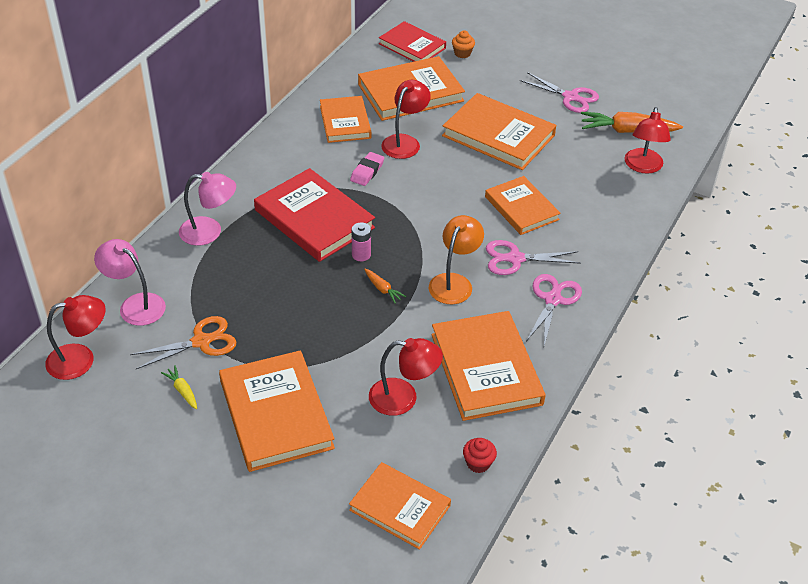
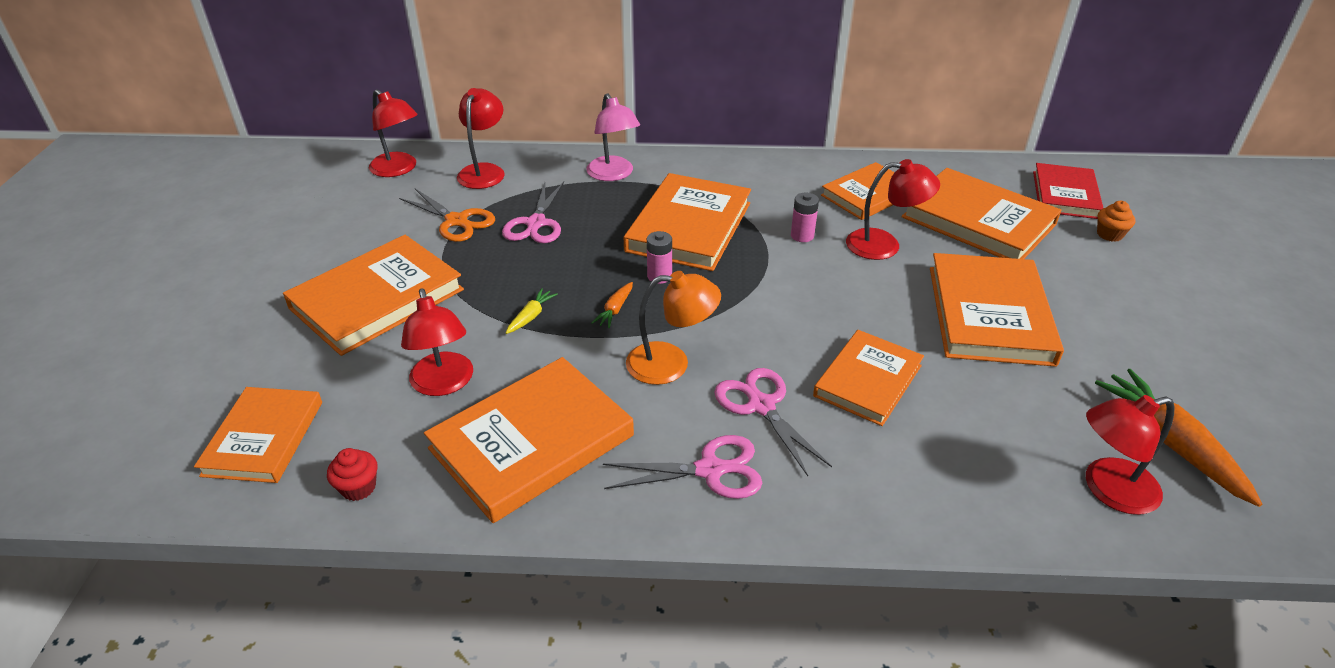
camera: 65 degrees right, 5 degrees down
(135, 304) = (484, 171): pink lamp -> red lamp
(182, 391) = (384, 233): yellow carrot -> yellow carrot (531, 316)
(314, 219) = (689, 227): red book -> orange book
(367, 172) = (802, 236): pink eraser -> pink battery
(570, 97) = (1162, 357): pink scissors -> pink scissors (536, 223)

